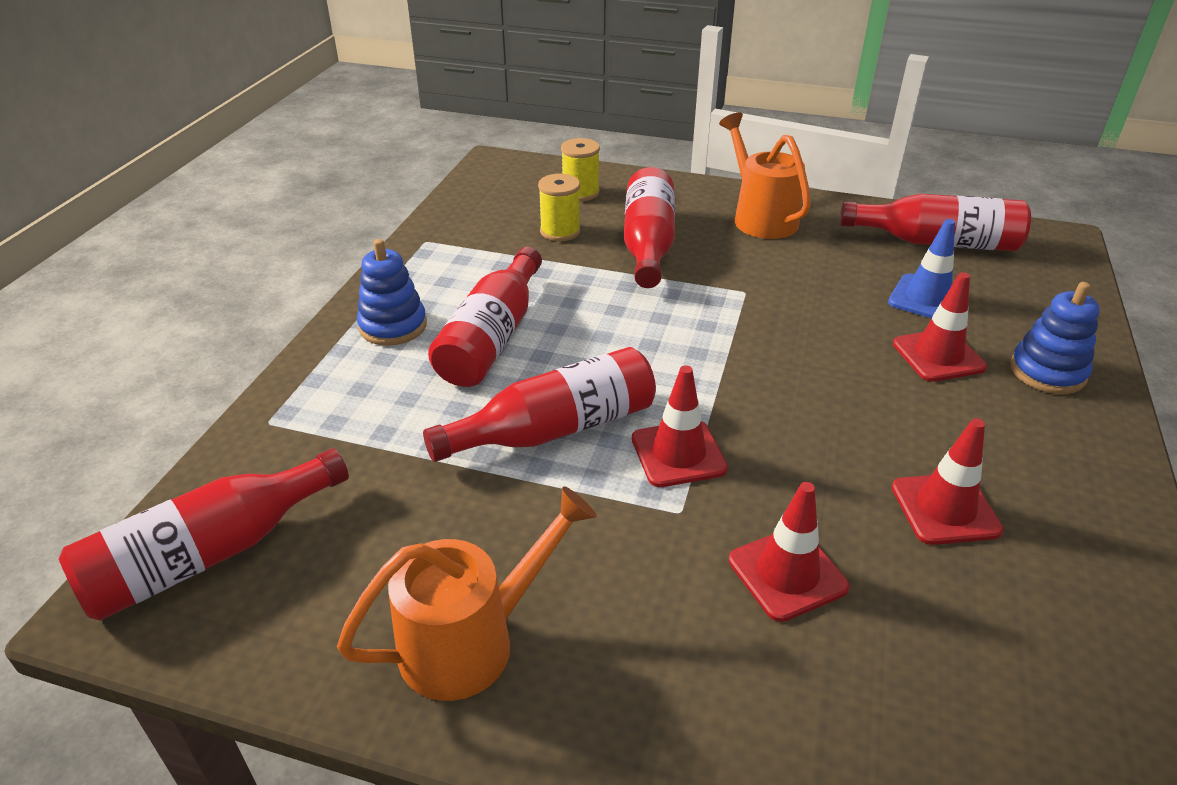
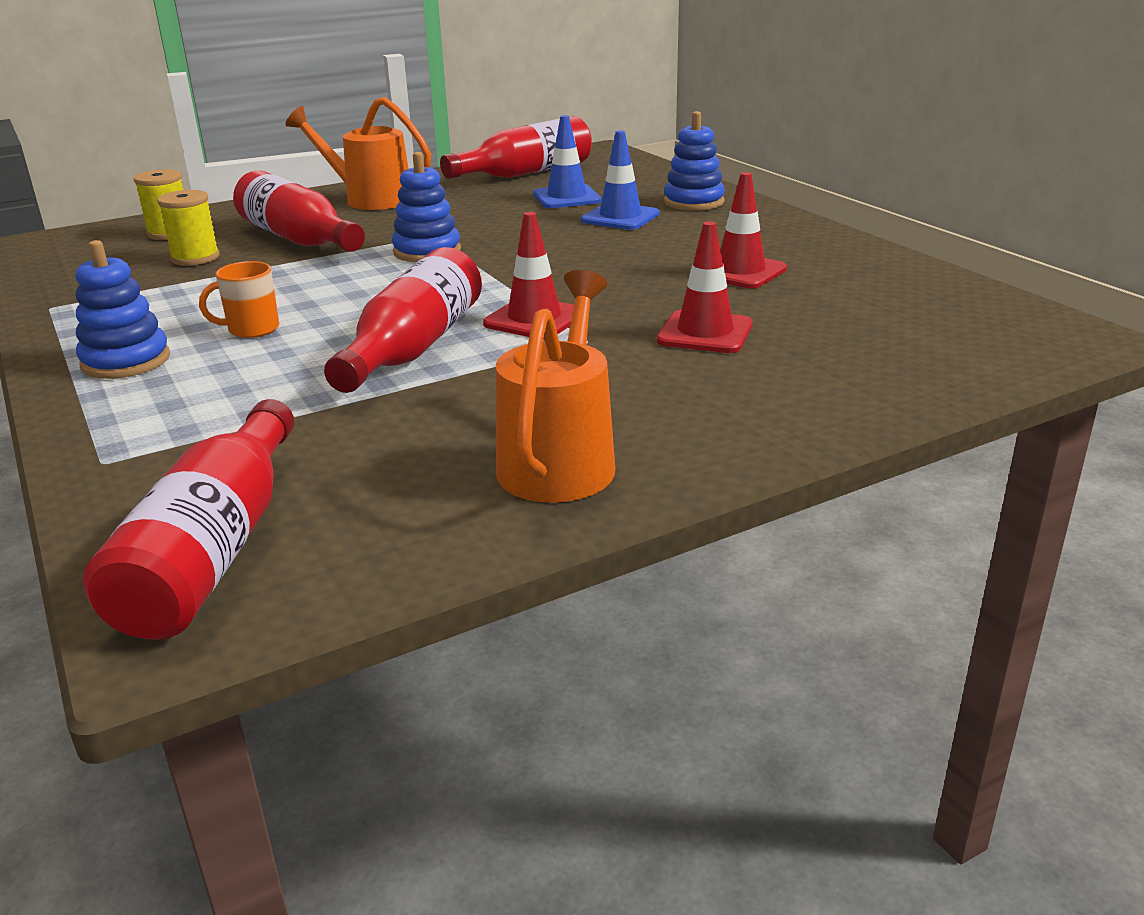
camera: 45 degrees left, 10 degrees down
(492, 337) = (252, 329): red bottle -> orange mug
(714, 312) = (427, 251): none -> blue stacking toy
(938, 356) = (620, 217): red traffic cone -> blue traffic cone

